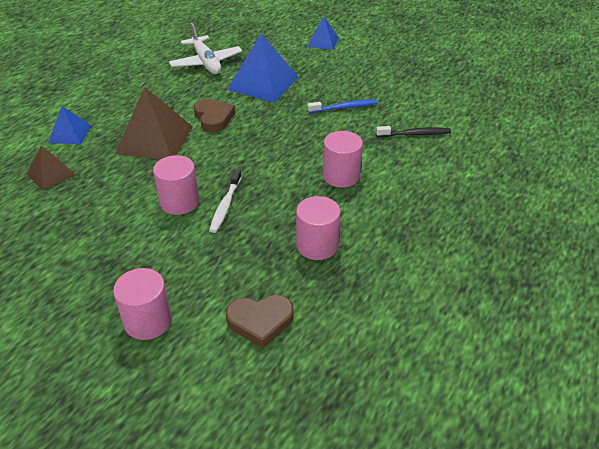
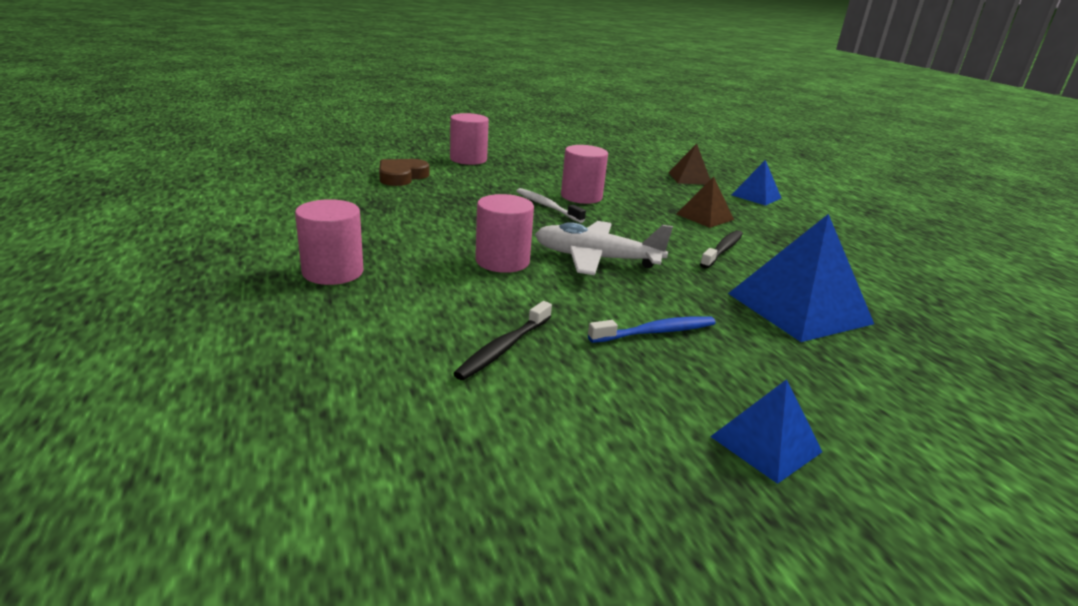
camera: 125 degrees right, 15 degrees down
(154, 139) = (705, 217): brown pyramid -> brown pyramid, size x0.56
(206, 63) = (904, 296): white plane -> white plane (596, 259)
(213, 118) = (722, 250): brown heart -> black toothbrush
(317, 245) = (429, 213): pink cylinder -> pink cylinder (333, 272)
(323, 42) = (970, 439): blue pyramid -> blue pyramid (765, 444)
(344, 108) = (655, 332): blue toothbrush -> blue toothbrush turned 135 degrees counterclockwise

